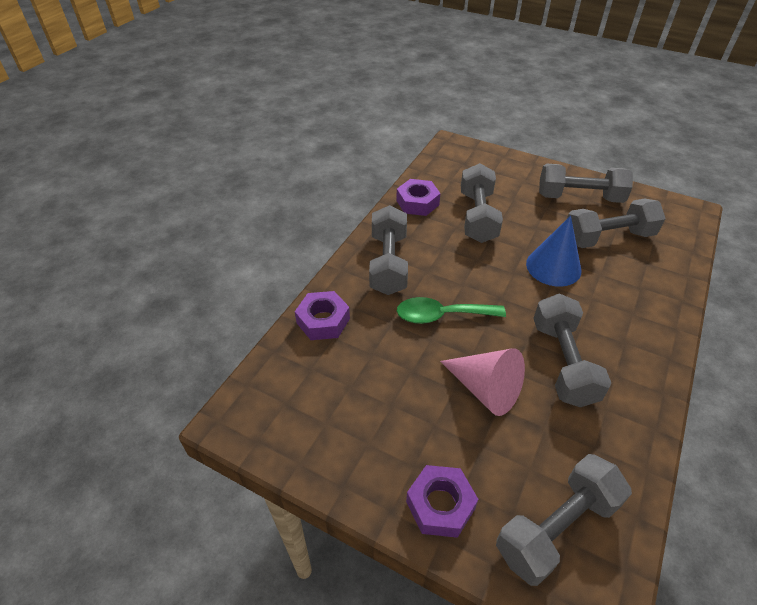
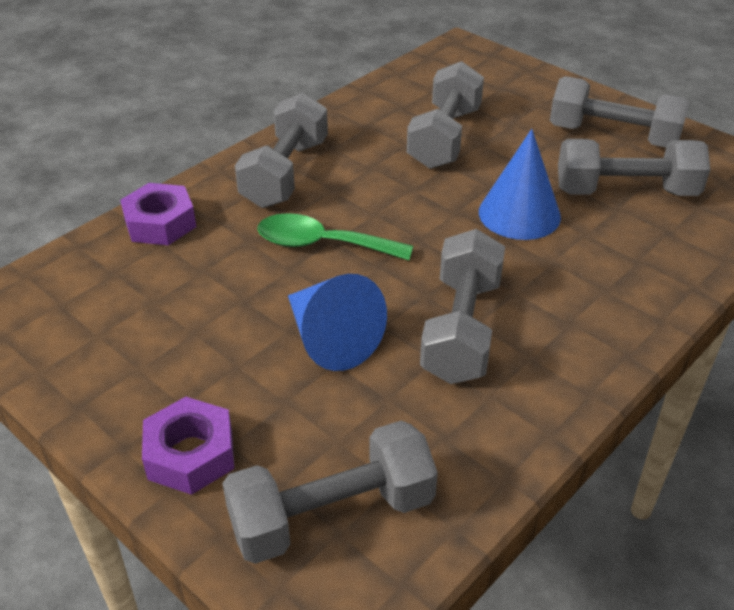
camera: 15 degrees right, 5 degrees down
(417, 203) = (368, 109): purple nut -> none
(485, 389) = (330, 339): pink cone -> blue cone

